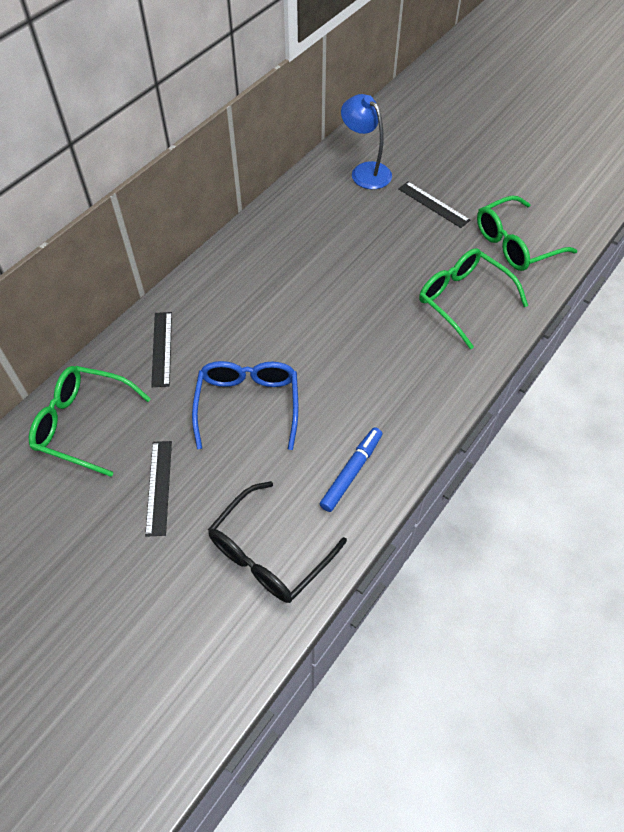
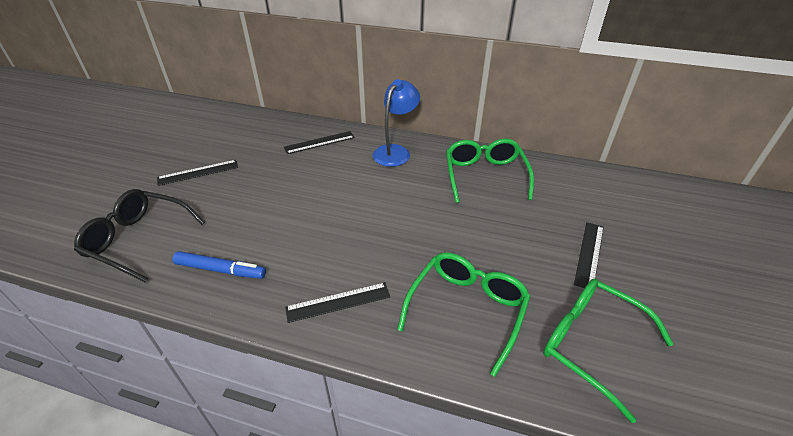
camera: 70 degrees right, 15 degrees down
(82, 424) = (246, 130): green glasses -> green glasses (484, 175)
(248, 404) = (280, 193): blue glasses -> none
(365, 171) = (588, 195): blue lamp -> blue lamp (395, 151)
(426, 383) = (338, 302): none -> black ruler

